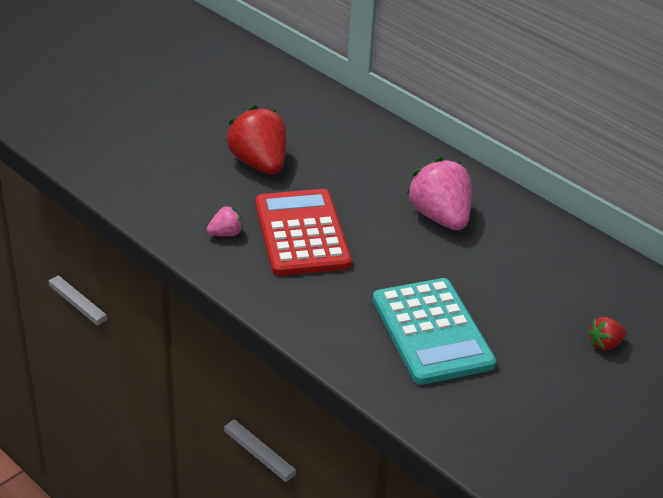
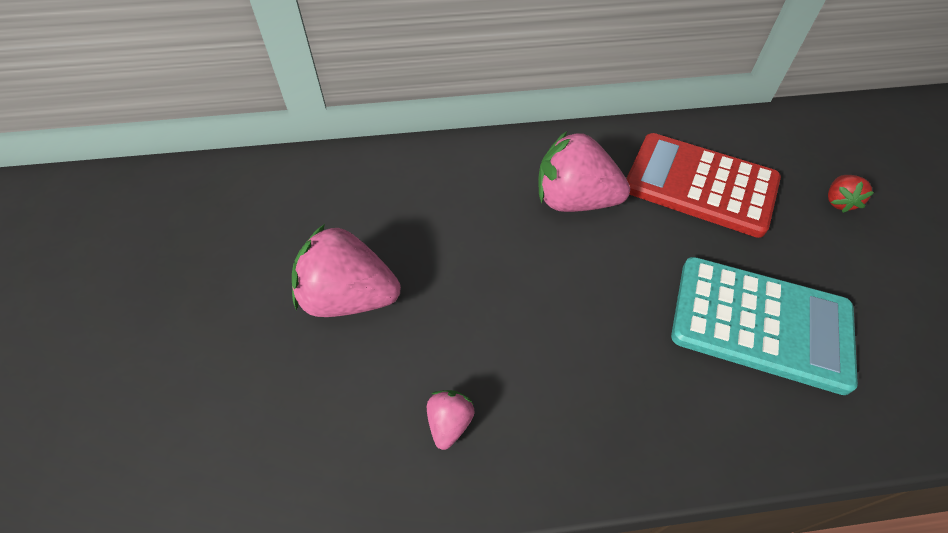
camera: 50 degrees left, 15 degrees up
(259, 164) = (349, 298): red strawberry -> pink strawberry
(301, 233) = (511, 338): red calculator -> red calculator (700, 185)

